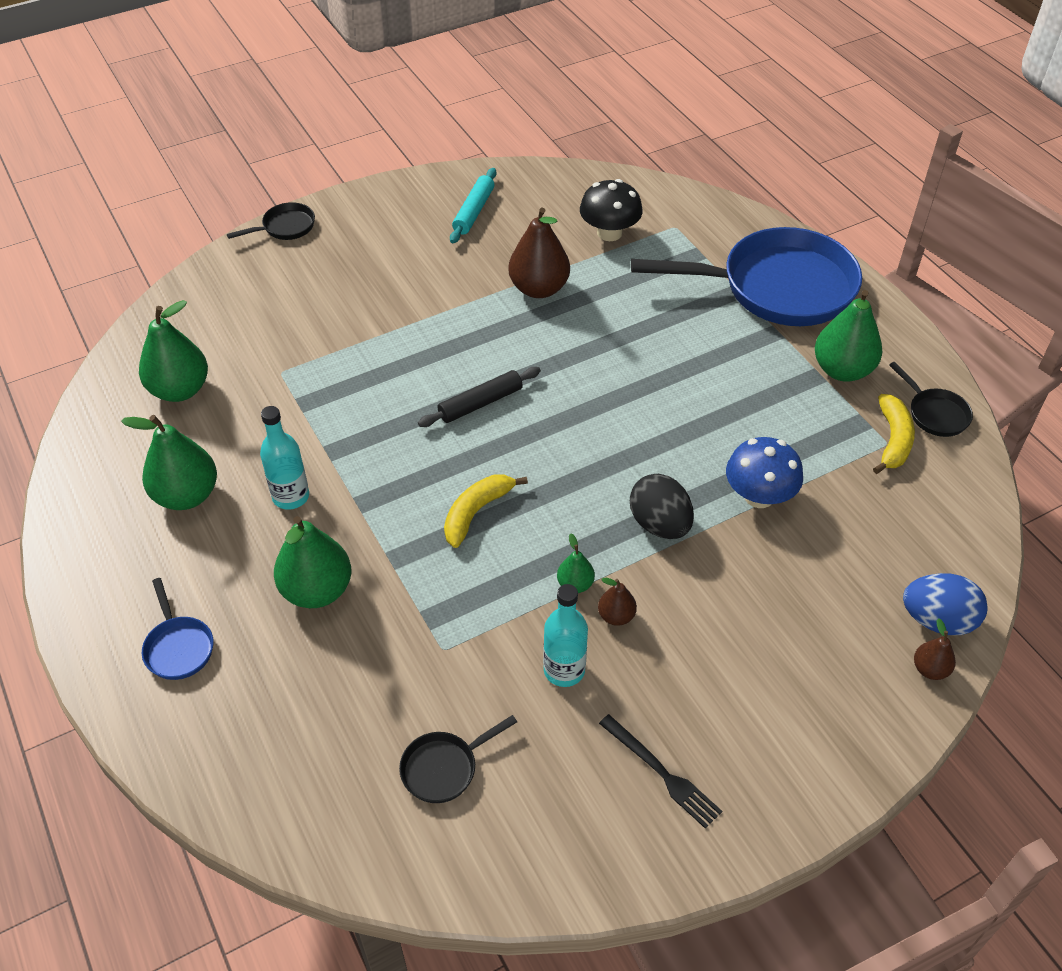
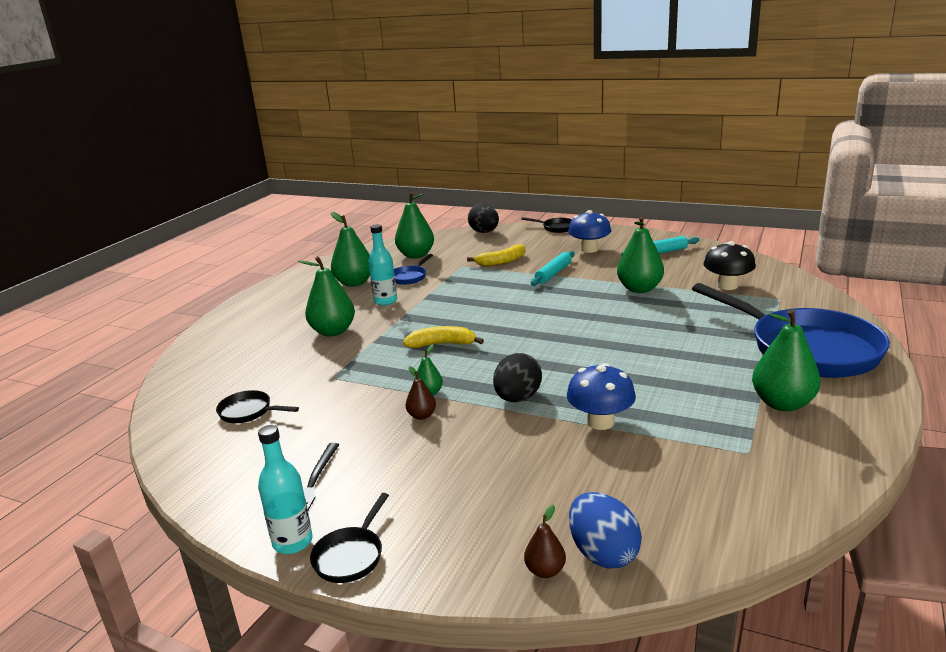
camera: 55 degrees right, 25 degrees down
(178, 647) = (261, 319): blue pan -> blue pan (409, 277)
(199, 288) = (484, 232): none -> black egg
(388, 249) = (589, 249): none -> blue mushroom
(413, 318) = (553, 273): none -> turquoise rolling pin
(480, 403) = (523, 312): black rolling pin -> none
(539, 289) = (639, 289): brown pear -> green pear
(564, 670) = (358, 417): turquoise bottle -> turquoise bottle (292, 542)
(893, 440) = (756, 453): yellow banana -> yellow banana (501, 262)
(935, 414) = (823, 461): black pan -> black pan (350, 556)

